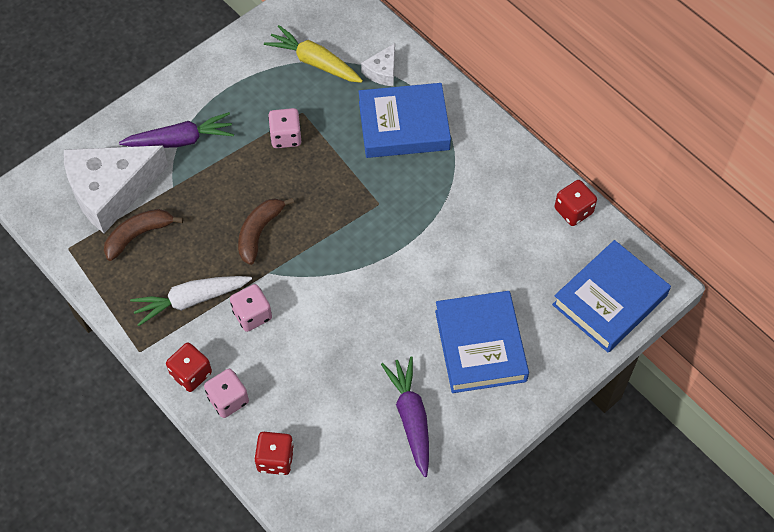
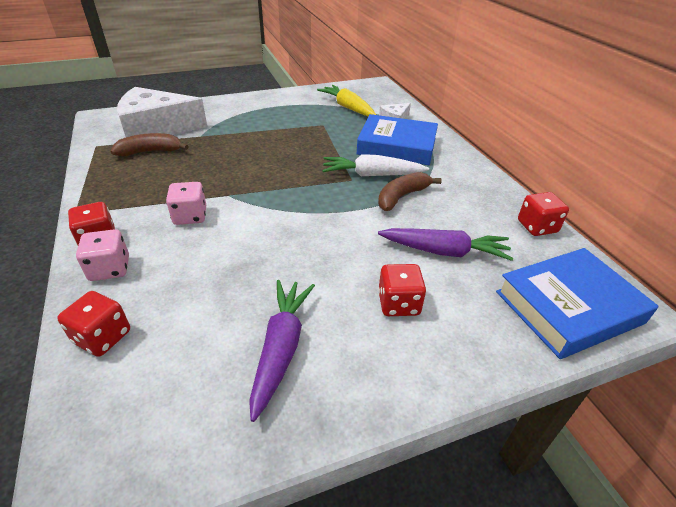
camera: 20 degrees right, 20 degrees down
(180, 140) = (227, 118): purple carrot -> purple carrot (444, 251)
(191, 300) = (150, 194): white carrot -> white carrot (372, 175)
(259, 232) = (241, 171): brown banana -> brown banana (401, 197)
(286, 137) = (302, 132): pink dice -> none
(480, 345) = (398, 304): blue book -> red dice

